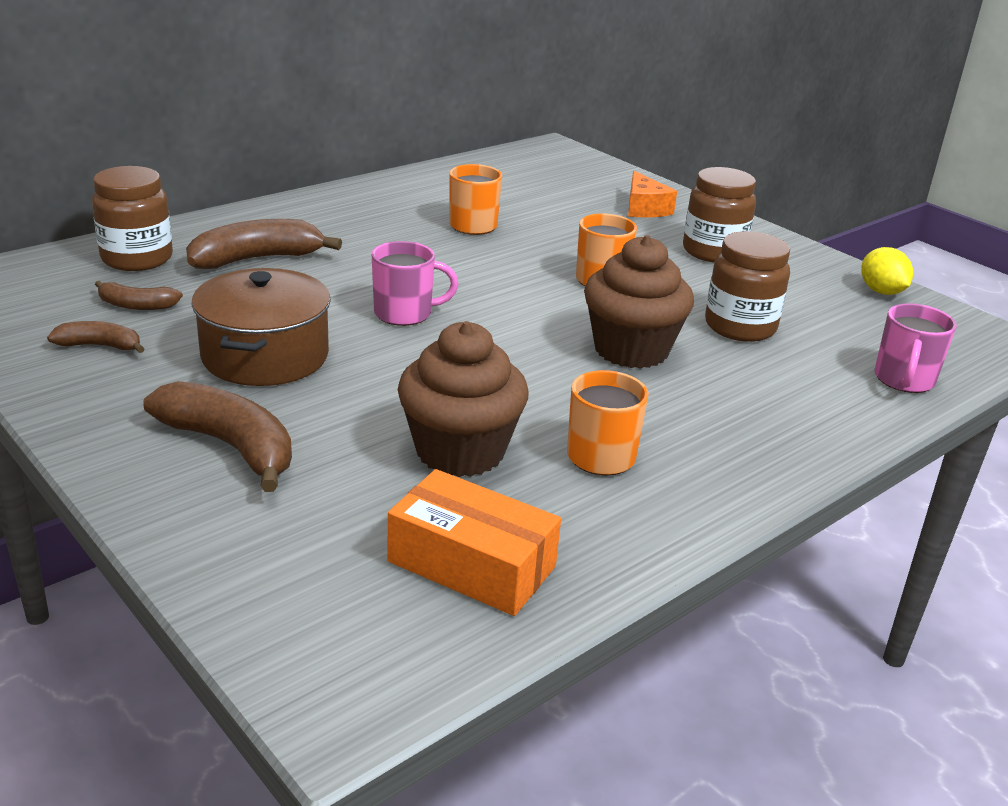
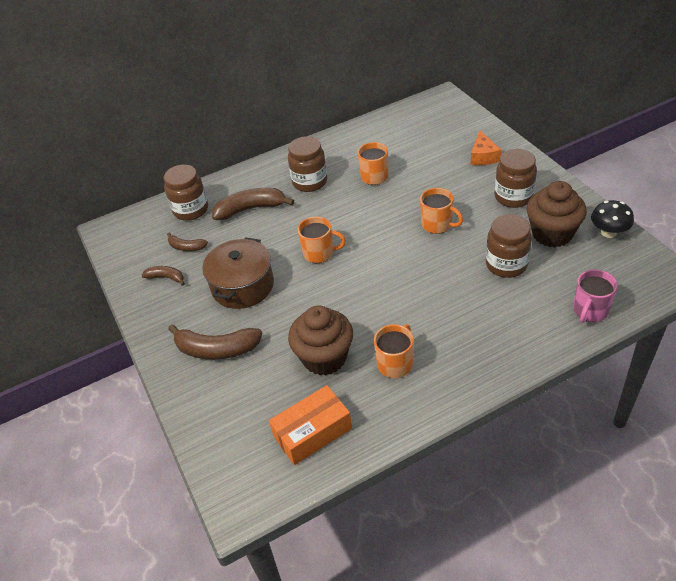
camera: 20 degrees right, 15 degrees up
(231, 446) = (217, 349): brown banana -> brown banana turned 135 degrees clockwise
(359, 229) = (310, 182): none -> brown jar
(405, 313) = (319, 253): pink mug -> orange mug
(472, 564) = (312, 432): orange box -> orange box turned 75 degrees counterclockwise
(631, 350) = (436, 283): brown cupcake -> brown cupcake (552, 234)
(881, 291) = (608, 232): yellow lemon -> black mushroom

